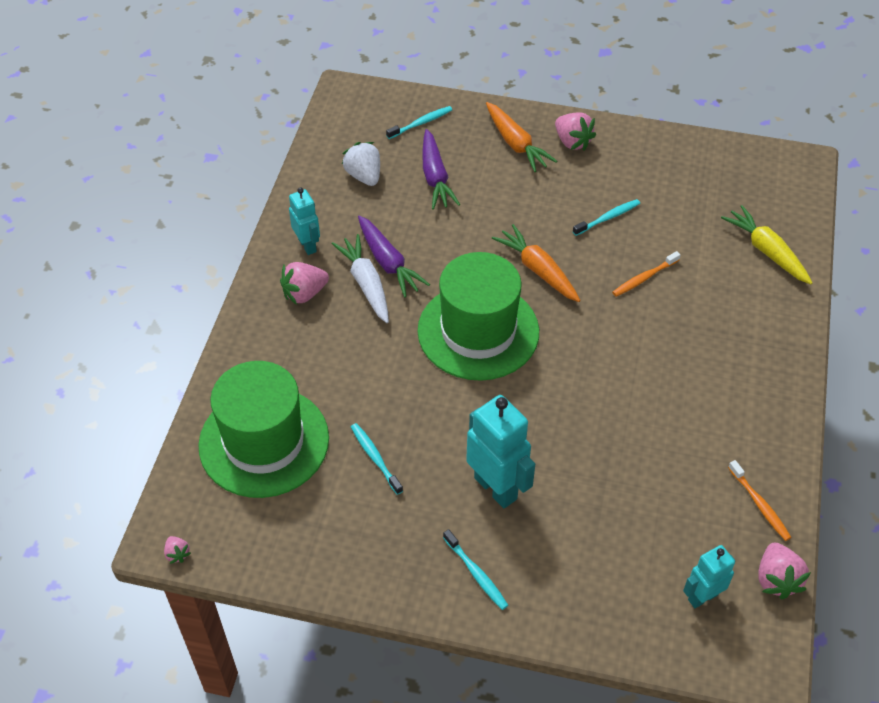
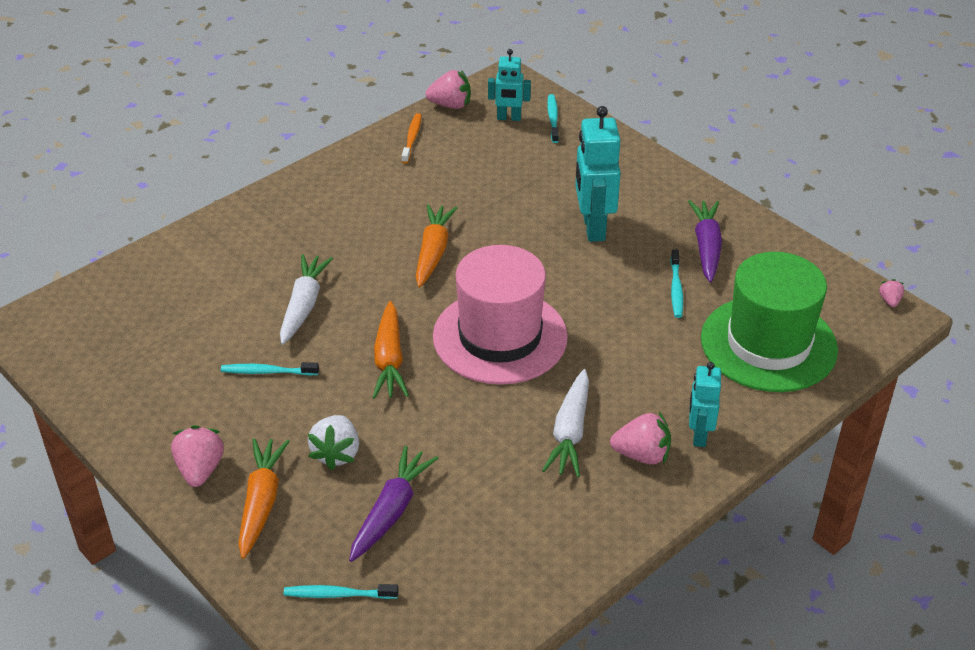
camera: 145 degrees left, 10 degrees down
(307, 245) = (601, 506): turquoise robot -> turquoise robot (699, 435)
(364, 176) = (470, 558): white strawberry -> white strawberry (336, 453)
(388, 263) = (529, 441): purple carrot -> purple carrot (706, 247)
(476, 574) = (654, 191): turquoise toothbrush -> turquoise toothbrush (553, 118)
(478, 331) = (500, 337): green hat -> pink hat
(603, 381) = (433, 252): none -> orange carrot
(644, 278) = (303, 305): orange toothbrush -> white carrot
(766, 251) = (172, 273): yellow carrot -> none
(776, 579) = (450, 105): pink strawberry -> pink strawberry turned 60 degrees clockwise

